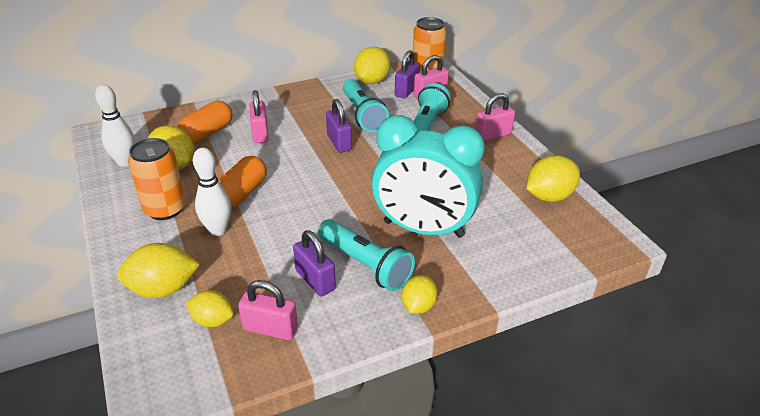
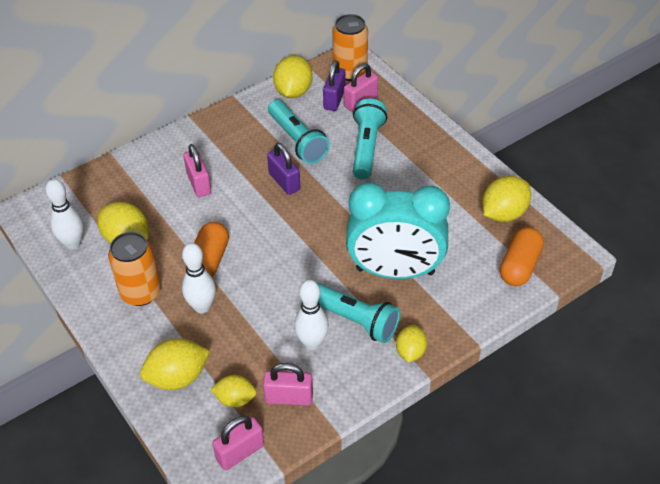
camera: 10 degrees left, 10 degrees up
(207, 133) = (143, 192): orange capsule -> orange capsule (520, 266)
(315, 280) = (312, 343): purple padlock -> white bowling pin
(493, 135) = (436, 146): pink padlock -> pink padlock (240, 452)

